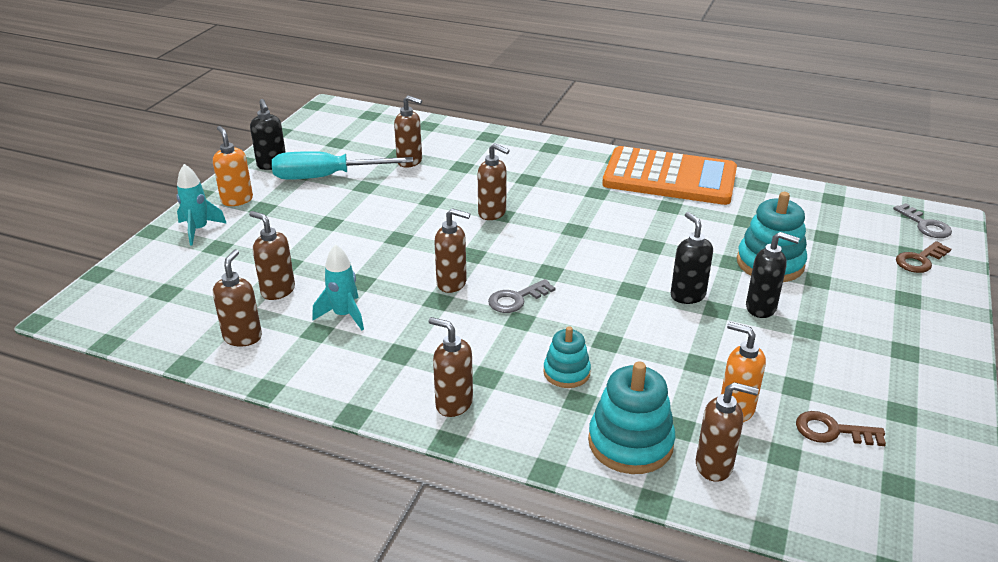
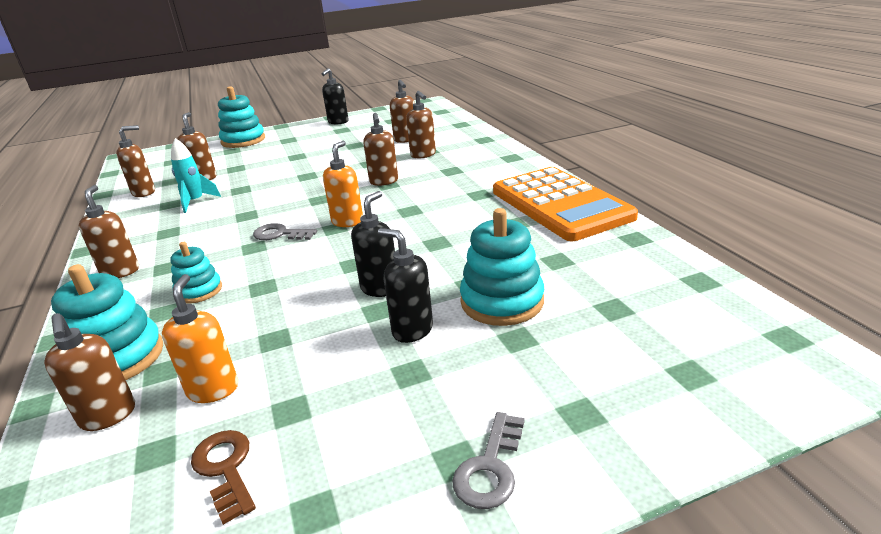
camera: 50 degrees right, 5 degrees down
(199, 230) = (243, 140): turquoise rocket -> turquoise stacking toy
(237, 200) = (287, 133): orange soap dispenser -> orange soap dispenser (348, 222)
(326, 177) = (347, 135): turquoise screwdriver -> none
(452, 283) = (273, 209): brown soap dispenser -> brown soap dispenser (423, 155)
(761, 308) = (412, 330): black soap dispenser -> black soap dispenser turned 150 degrees clockwise
(920, 260) = (686, 387): brown key -> none
(925, 225) = (779, 358): grey key -> grey key (490, 468)

